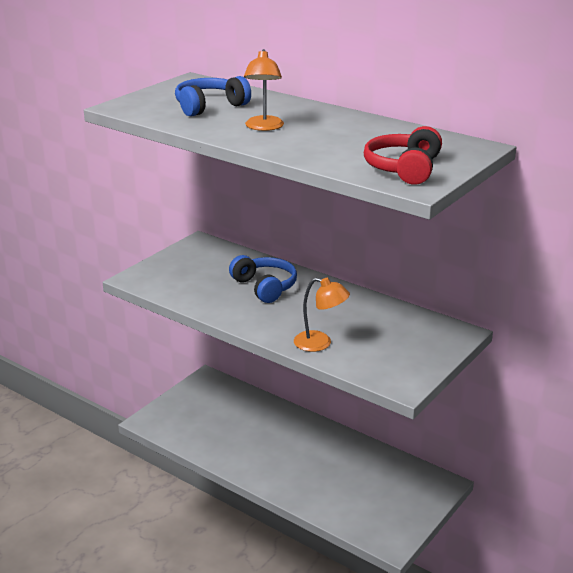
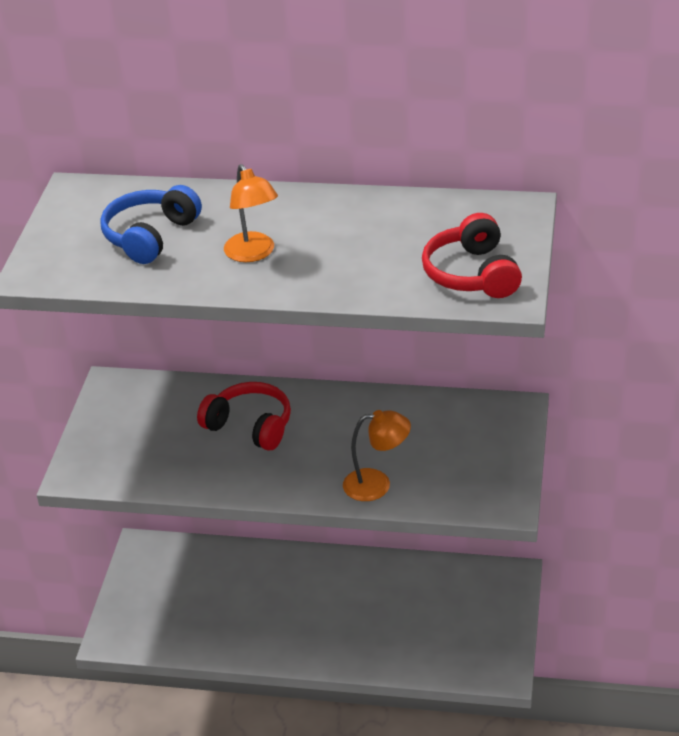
camera: 25 degrees left, 10 degrees up
(265, 287) = (250, 426): blue headphones -> red headphones

